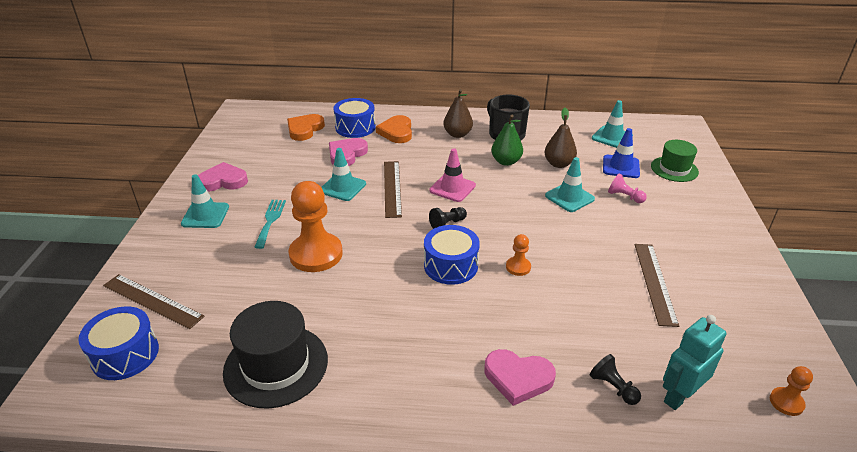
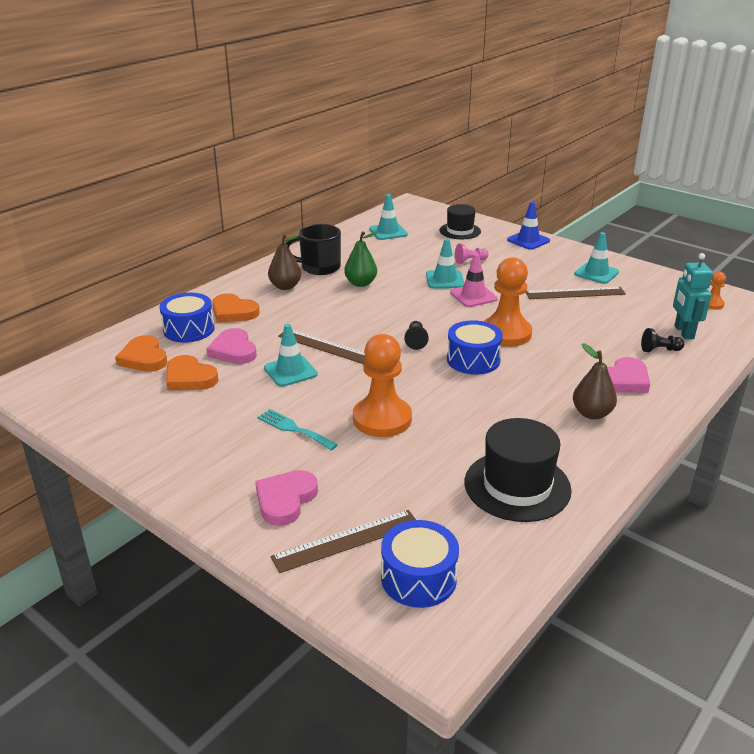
camera: 55 degrees left, 5 degrees down
(205, 215) = (228, 468): turquoise traffic cone -> turquoise traffic cone (596, 273)
(223, 181) = (173, 438): pink heart -> pink heart (285, 500)
(297, 155) = (189, 378): none -> orange heart
(452, 188) = (367, 320): pink traffic cone -> pink traffic cone (473, 296)
(518, 267) = (506, 333): orange pawn -> orange pawn, size x2.17
(558, 164) = (395, 265): brown pear -> brown pear (592, 413)
(621, 167) = (431, 246): blue traffic cone -> blue traffic cone (528, 240)
(654, 282) = (575, 293): brown ruler -> brown ruler turned 45 degrees counterclockwise
(674, 169) = (460, 231): green hat -> black hat

